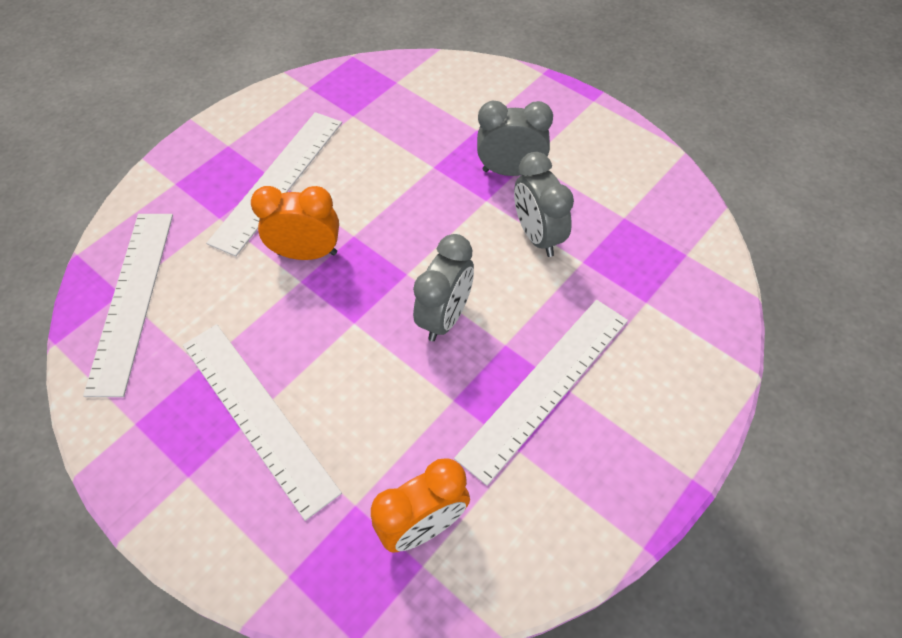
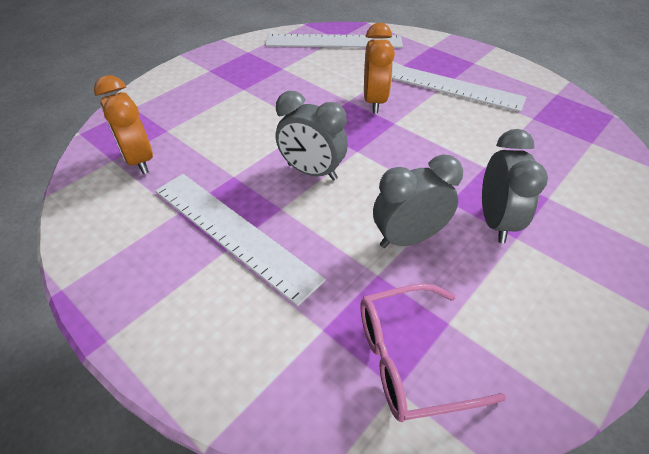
camera: 90 degrees right, 10 degrees down
(257, 415) = (242, 89): white ruler -> none
(661, 244) = (410, 359): none -> pink glasses

